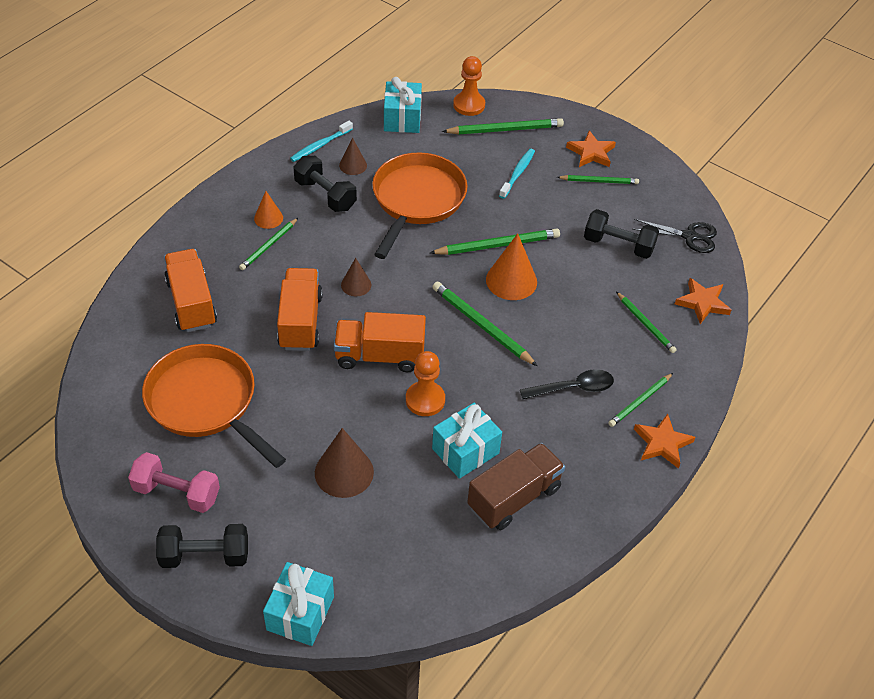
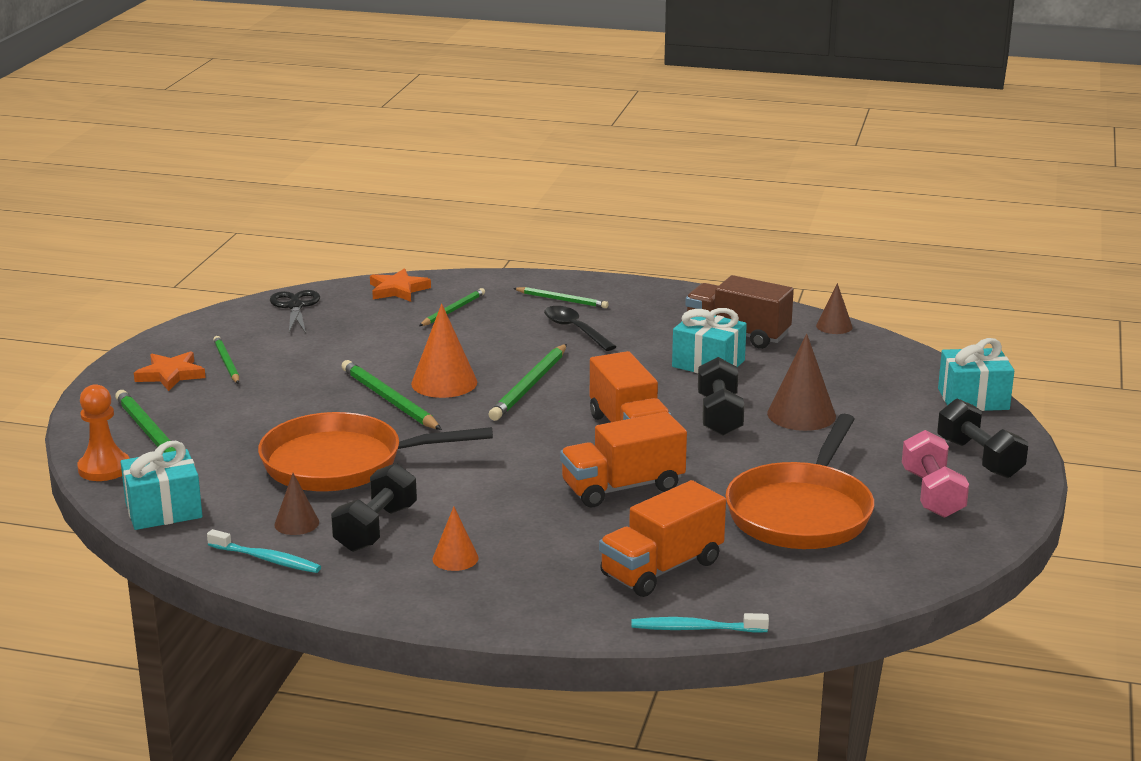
camera: 110 degrees left, 25 degrees down
(269, 246) = (510, 543): green pencil -> none
(356, 285) = (530, 468): brown cone -> brown cone (834, 326)
(425, 400) = (665, 394): orange pawn -> none
(517, 173) = (242, 411): turquoise toothbrush -> turquoise toothbrush (695, 629)
(618, 245) = (337, 338): black dumbbell -> black dumbbell (719, 415)
(662, 443) = (604, 285): orange star -> none

